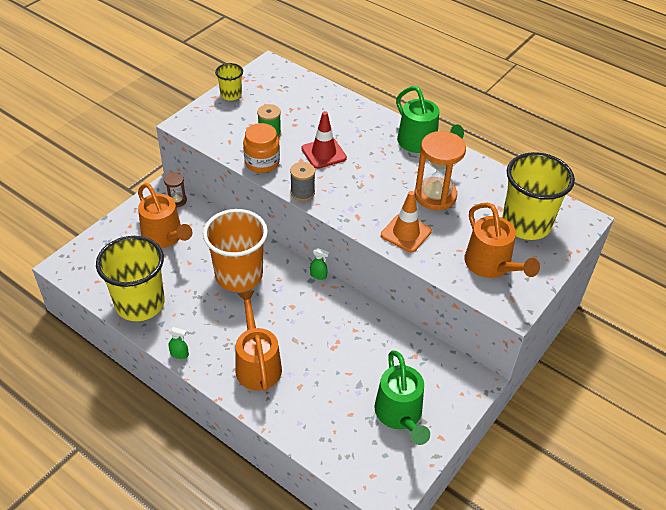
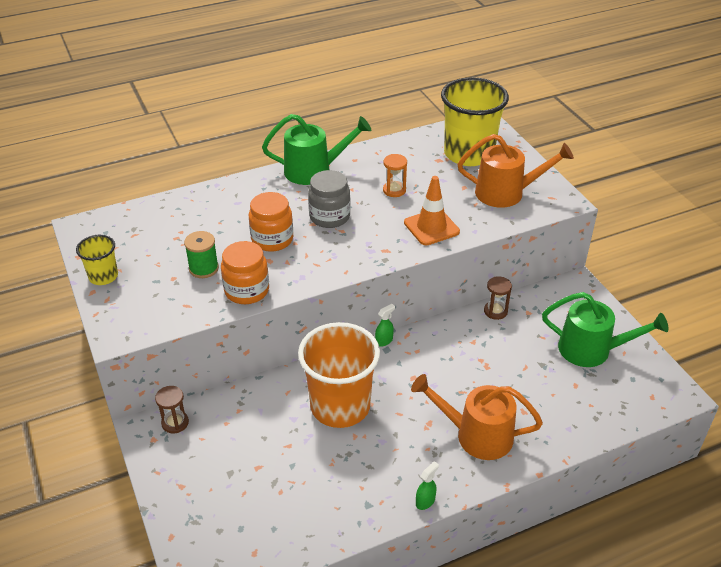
camera: 60 degrees left, 5 degrees down
(140, 303) = (323, 516): yellow cup -> none
(165, 237) = (229, 455): orange watering can -> none
(302, 192) = (320, 276): grey spool -> none
(323, 153) = (272, 239): red traffic cone -> orange jar
(372, 172) = (329, 217): none -> grey jar
(400, 333) = (495, 311): none -> brown hourglass
(435, 195) = (394, 190): orange hourglass -> orange hourglass, size x0.50

